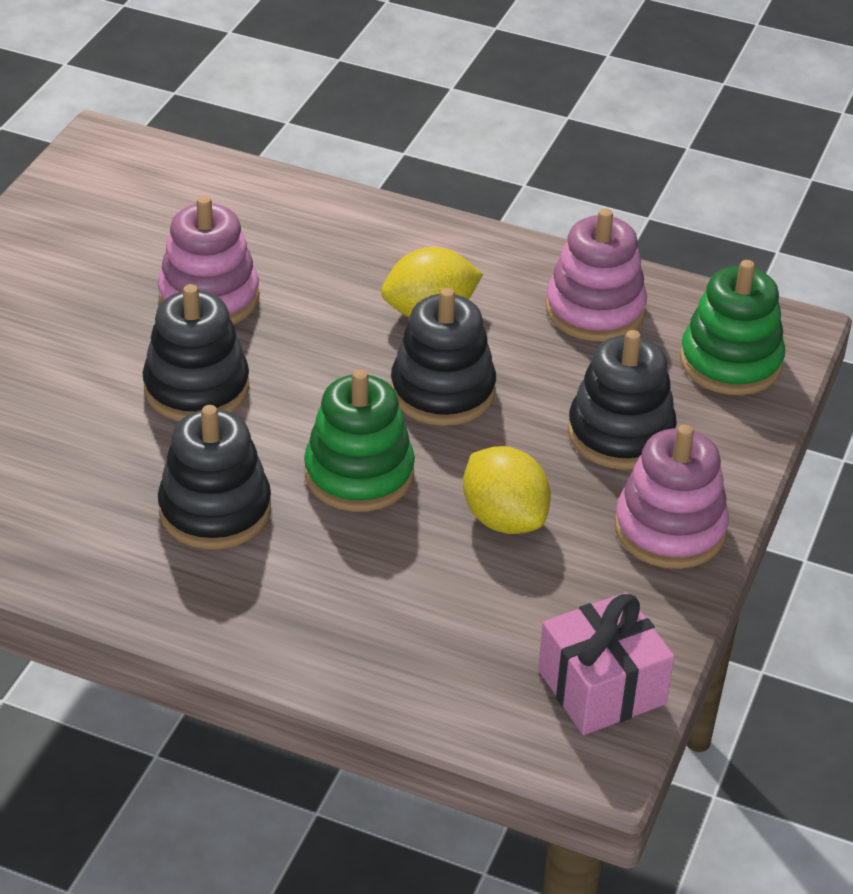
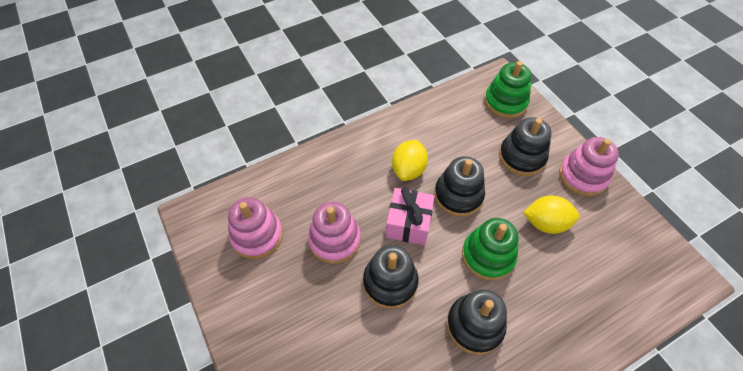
camera: 50 degrees left, 15 degrees up
(595, 310) = (448, 120): pink stacking toy -> pink stacking toy (257, 235)
(601, 687) = (656, 252): pink gift -> pink gift (408, 223)

